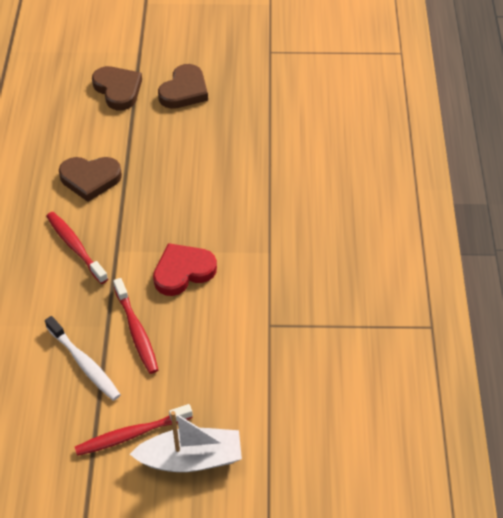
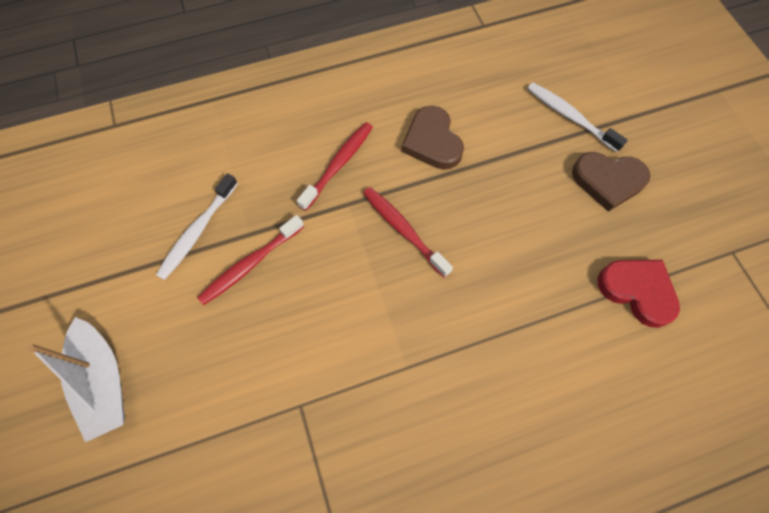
camera: 70 degrees right, 15 degrees up
(118, 90) = (570, 117): brown heart -> white toothbrush
(131, 434) = (122, 309): red toothbrush -> red toothbrush (403, 230)
(183, 271) = (344, 280): red heart -> red heart (637, 291)

